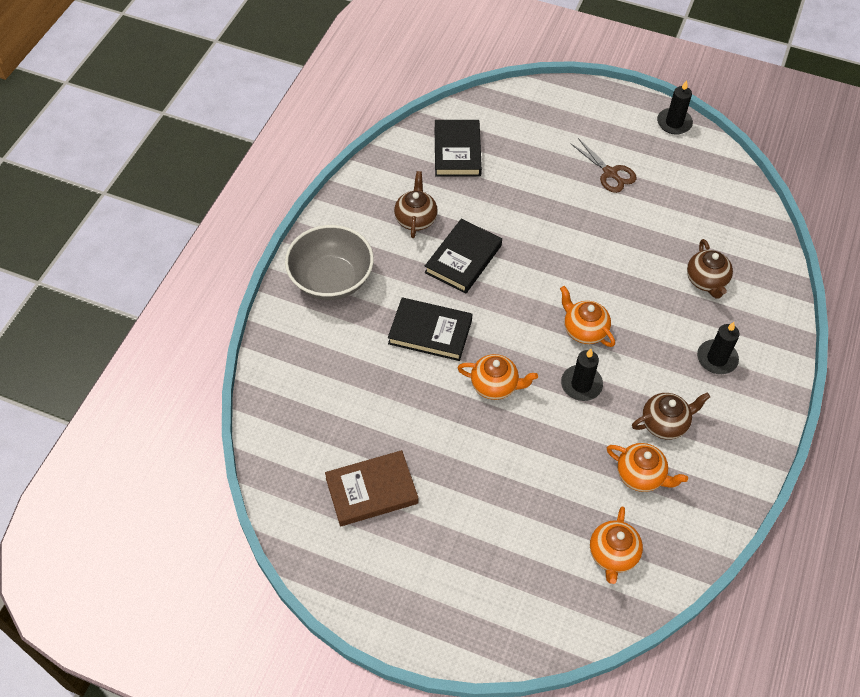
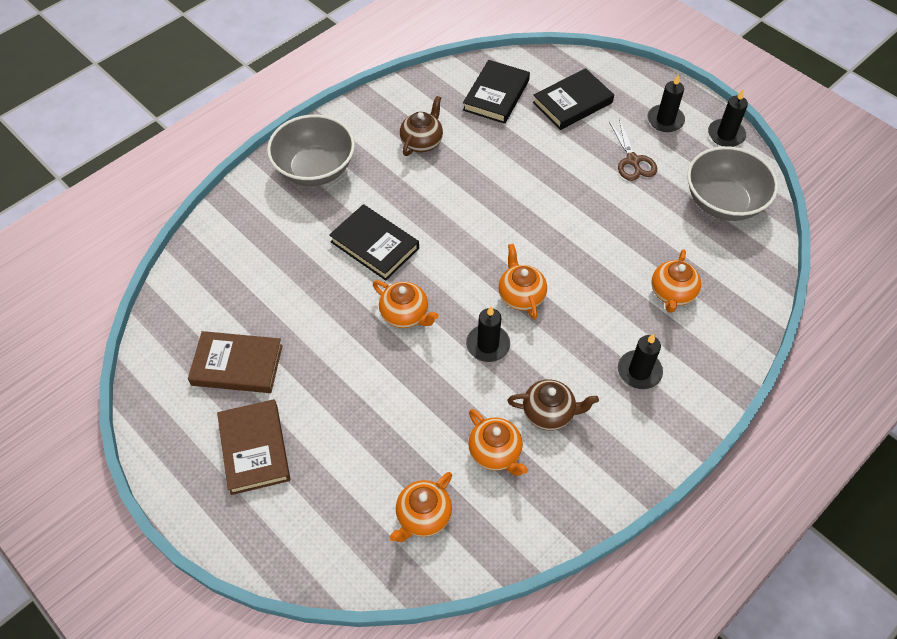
camera: 25 degrees right, 0 degrees up
(434, 559) = (254, 449): none -> brown book
(463, 259) = (444, 191): black book -> black book (572, 103)
(617, 126) = (665, 120): none -> black candle
(704, 185) = (723, 202): none -> grey bowl
(706, 281) = (672, 293): brown teapot -> orange teapot

